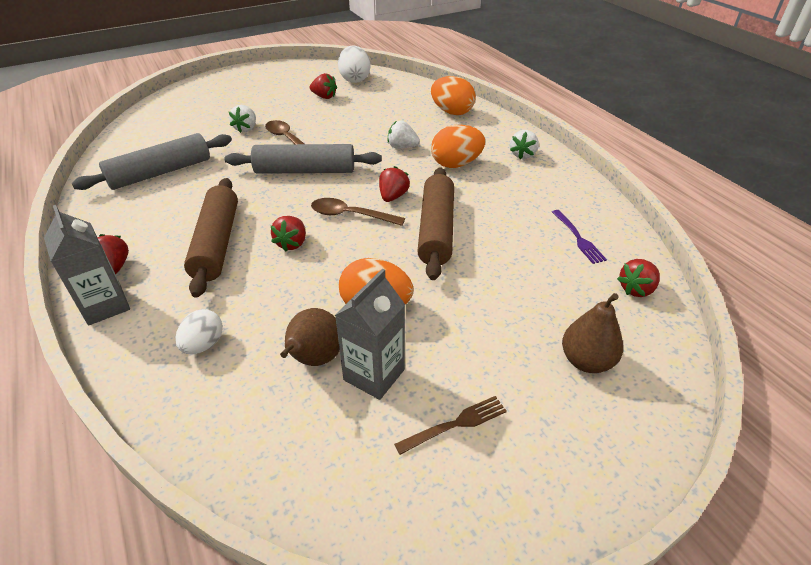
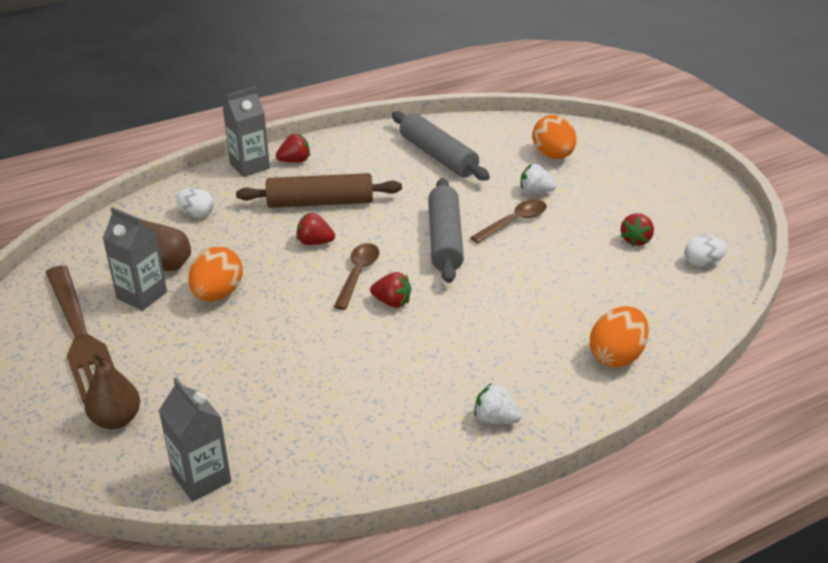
camera: 90 degrees right, 5 degrees down
(355, 79) = (702, 263): white egg -> white egg, size x0.65
(402, 147) = (505, 308): white strawberry -> none
(436, 230) = (326, 333): brown rolling pin -> none
(455, 424) = (80, 336): brown fork -> brown fork, size x2.33
(456, 164) = (466, 353): orange egg -> orange egg (553, 156)
(578, 238) = (299, 445): purple fork -> none
(636, 289) = (201, 478): red strawberry -> grey carton

